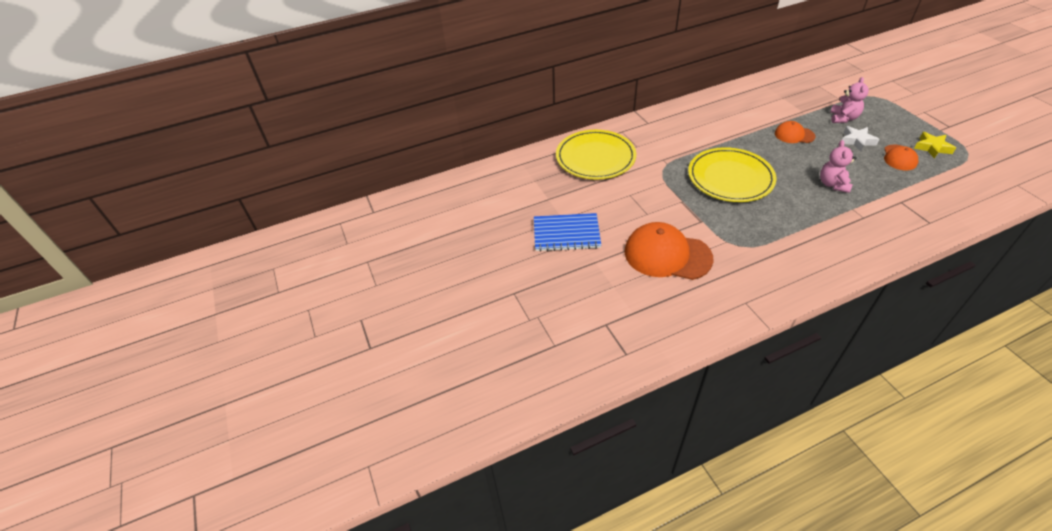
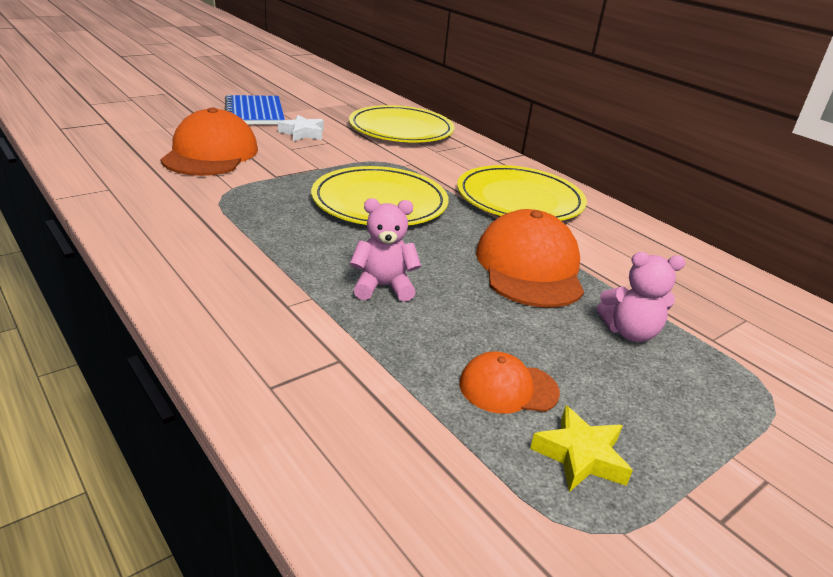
camera: 70 degrees right, 15 degrees down
(709, 124) = (519, 199): none -> yellow plate
(794, 135) = (529, 267): orange cap -> orange cap, size x1.88
(857, 141) = (547, 337): white star -> white star (302, 133)

